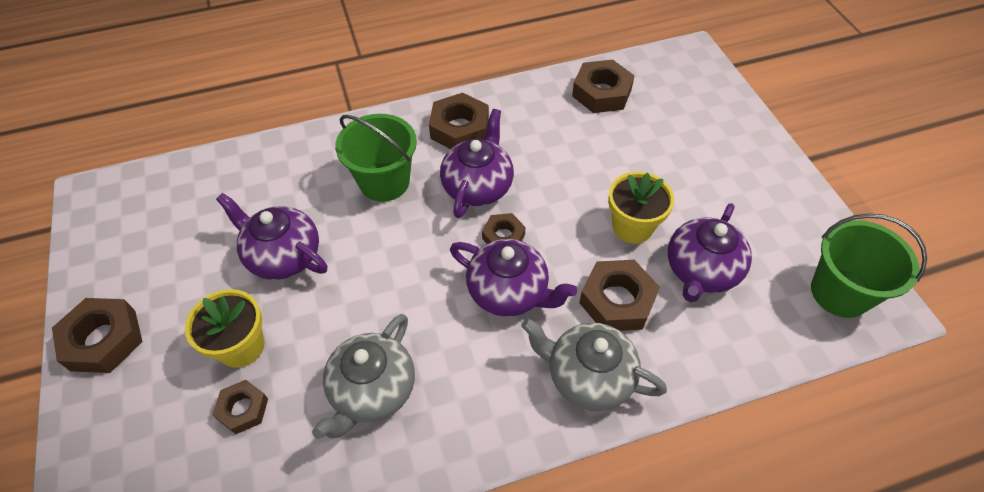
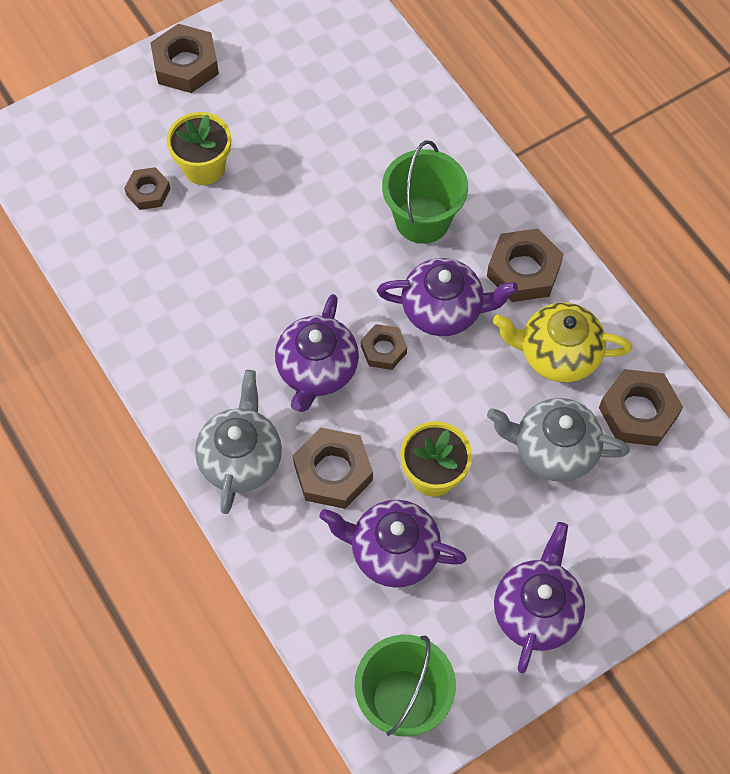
camera: 75 degrees right, 10 degrees up
(283, 256) = (305, 163): purple teapot -> purple teapot (536, 610)
(372, 391) = (186, 283): grey teapot -> grey teapot (553, 450)
(541, 125) = (557, 354): none -> yellow teapot

